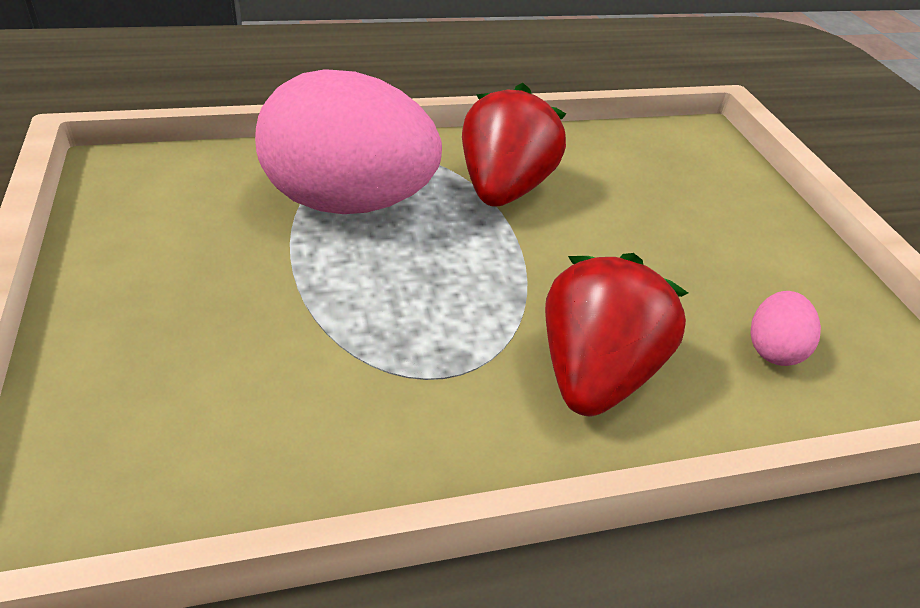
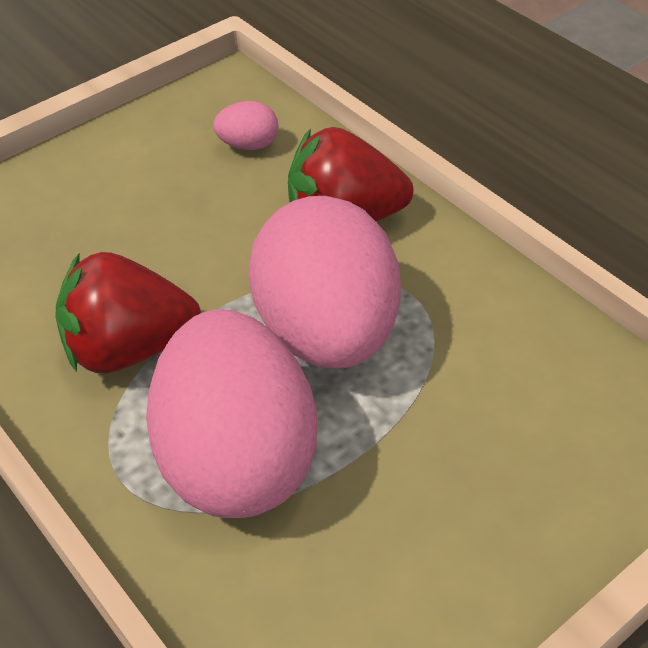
camera: 110 degrees left, 5 degrees up
(437, 295) = (327, 332): none -> pink egg

